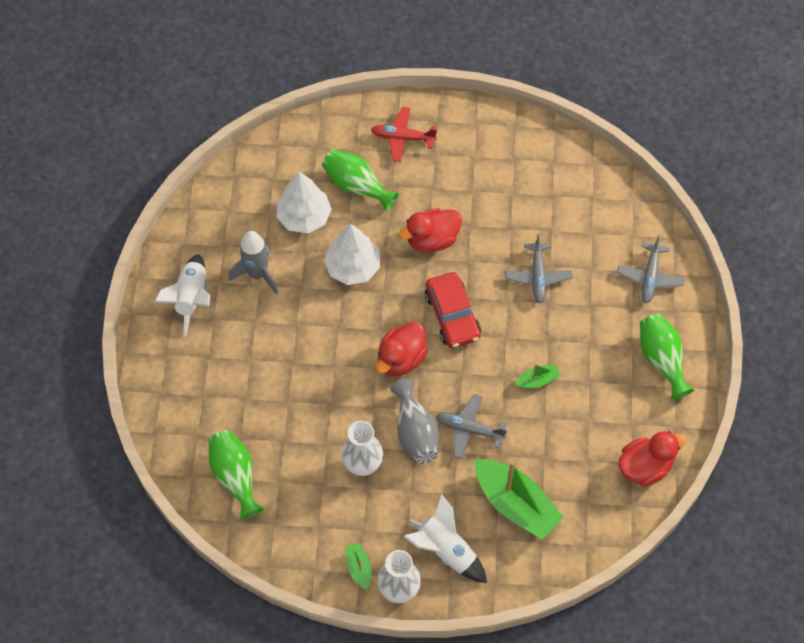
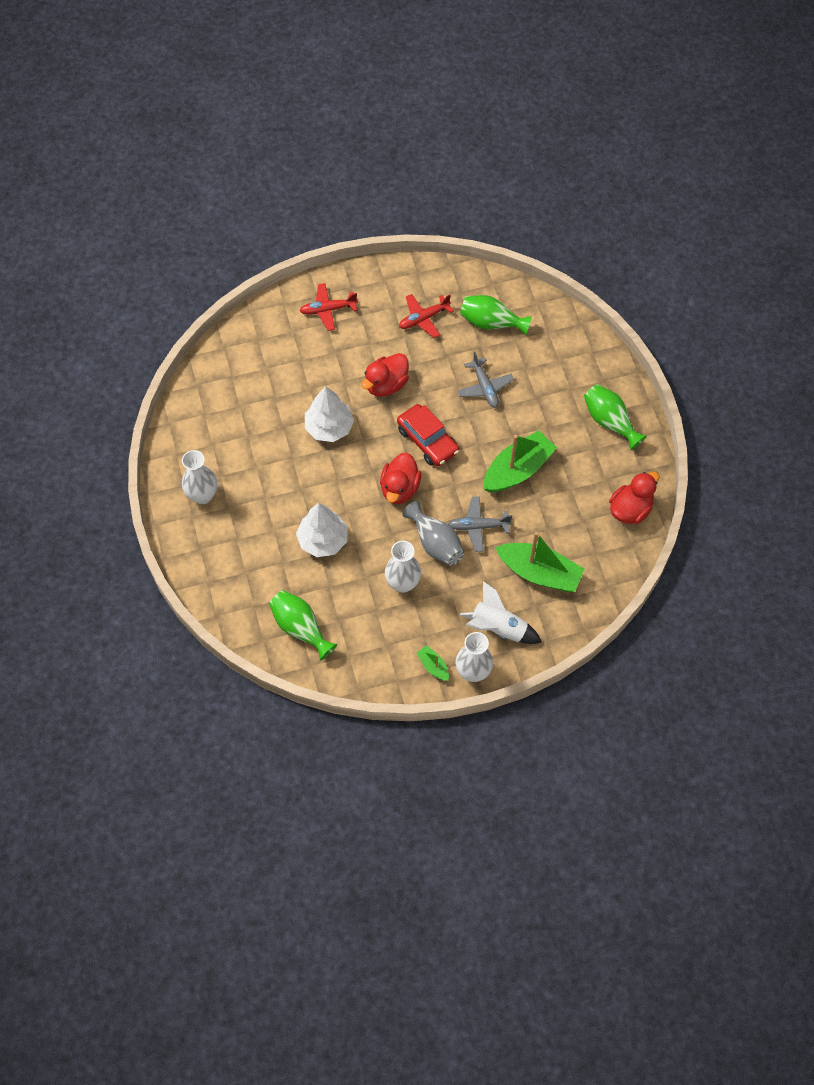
camera: 20 degrees left, 0 degrees up
(192, 298) = (202, 495): white rocket -> white vase
(258, 274) = (251, 458): grey rocket -> none
(304, 217) = (271, 399): white tree -> white tree (323, 540)
(356, 186) = (305, 361): green vase -> green vase (491, 323)
(501, 179) = (423, 319): none -> red plane
(537, 380) = (517, 470): green boat -> green boat, size x2.16
(650, 277) = (575, 360): grey plane -> none

